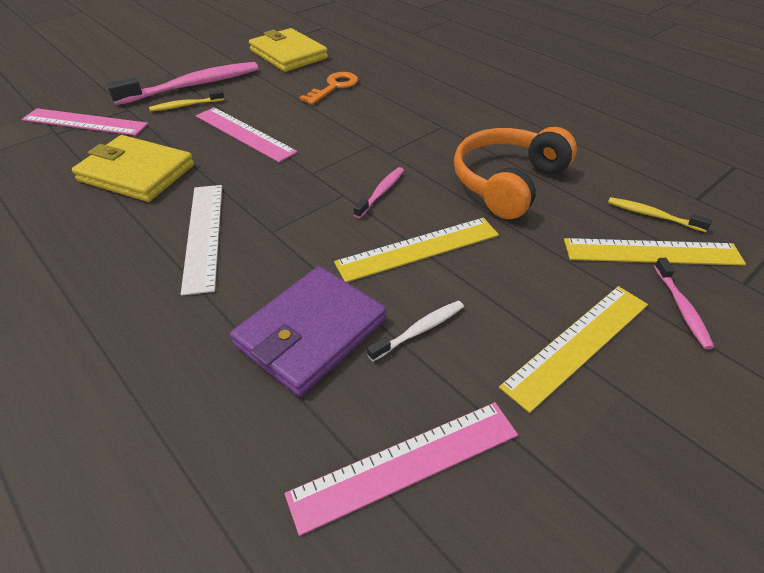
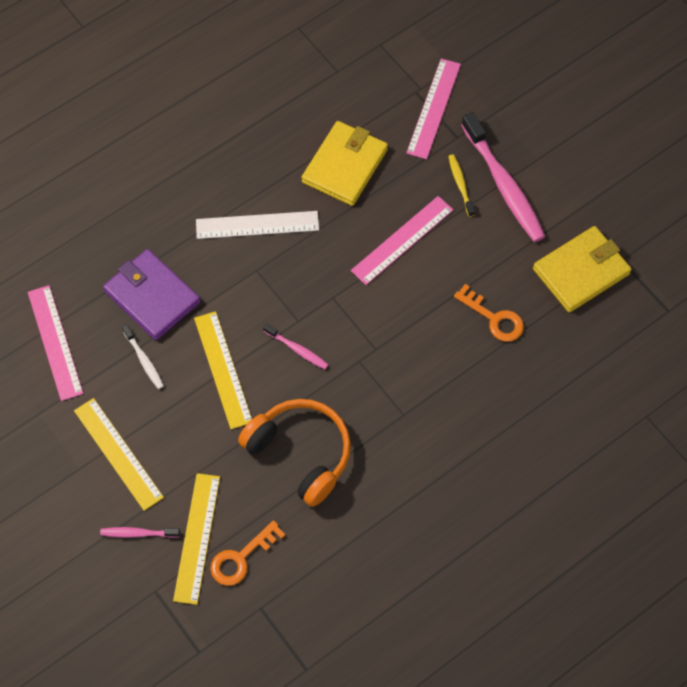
camera: 95 degrees right, 20 degrees up
(652, 215) = (241, 558): yellow toothbrush -> orange key

